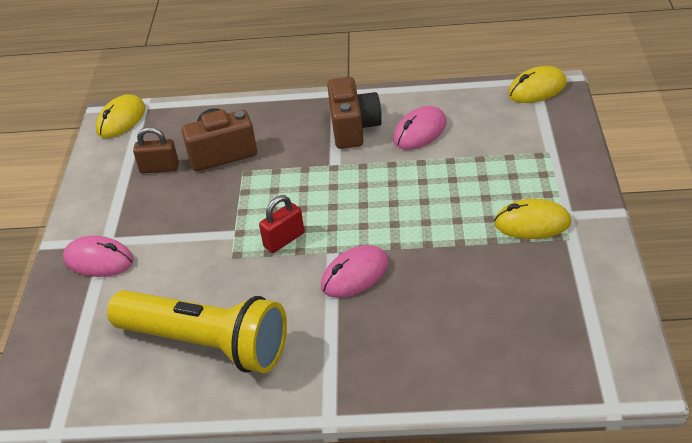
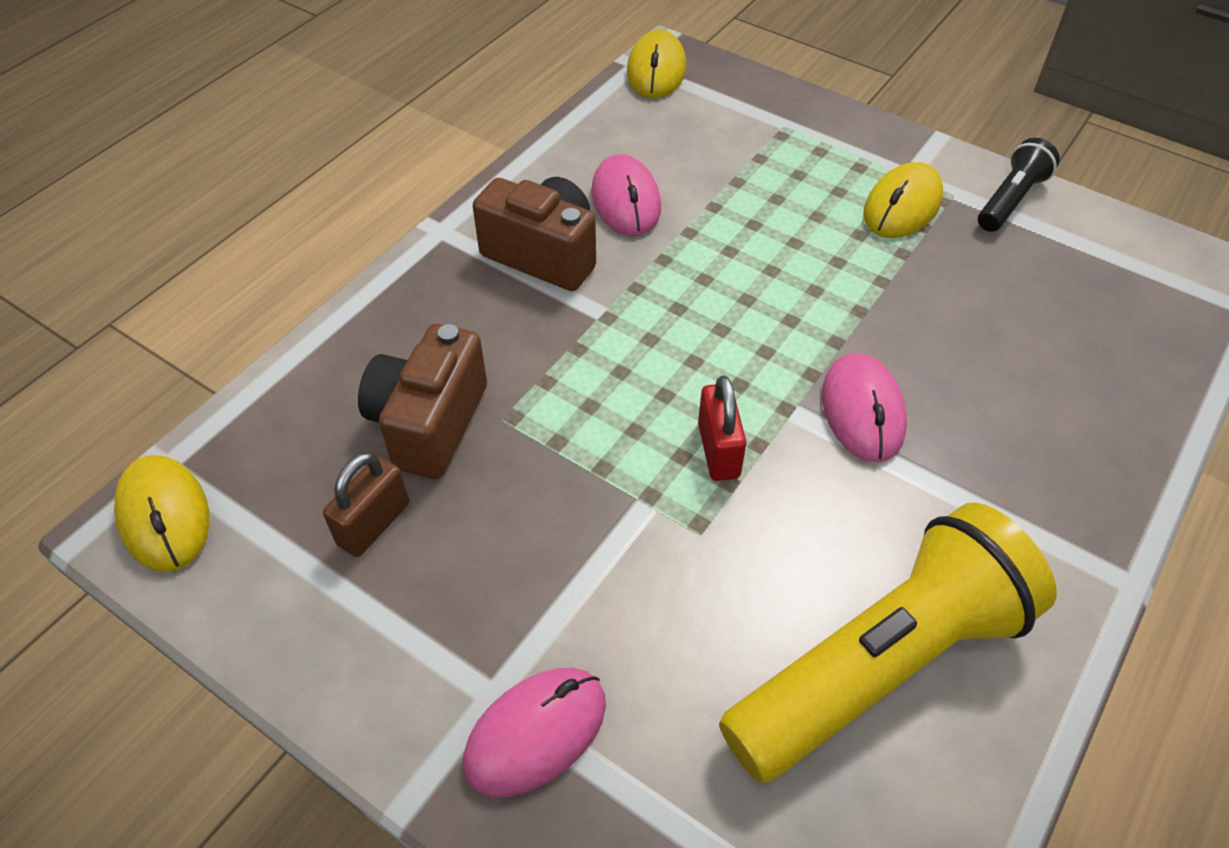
camera: 60 degrees left, 10 degrees up
(592, 263) = (1010, 200): none -> black flashlight

